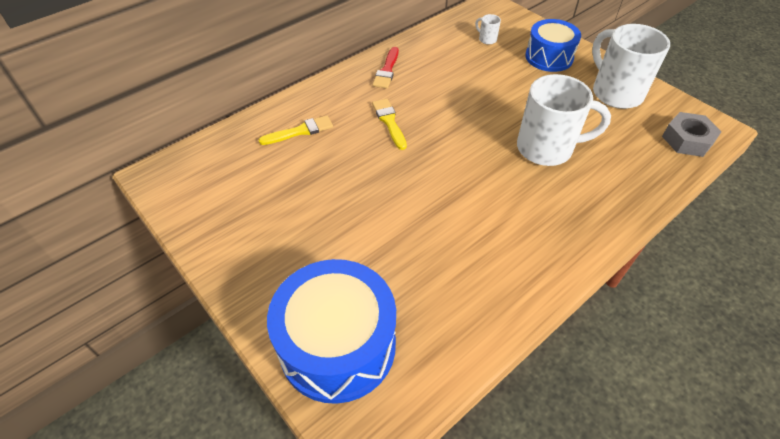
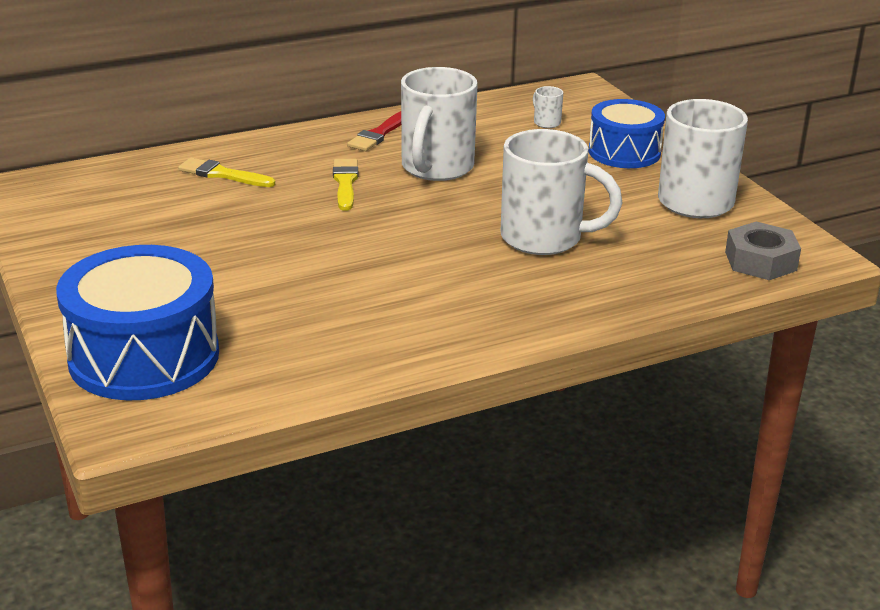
camera: 15 degrees right, 20 degrees down
(300, 131) = (222, 174): yellow brush -> yellow brush turned 150 degrees counterclockwise
(441, 95) = (436, 168): none -> white mug

